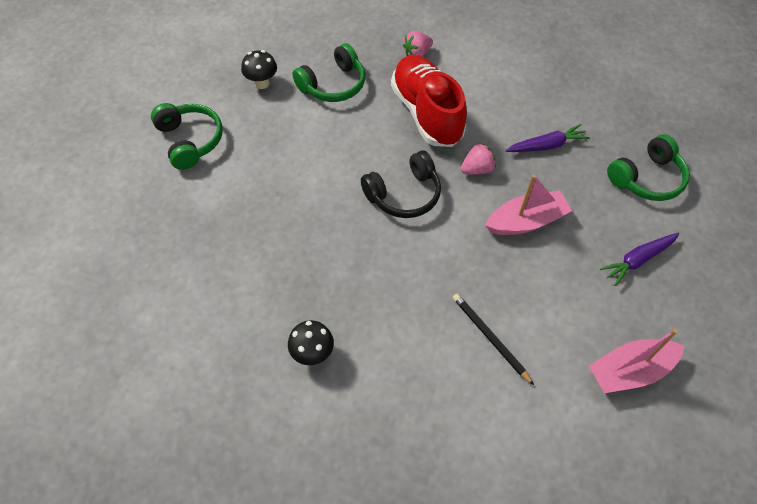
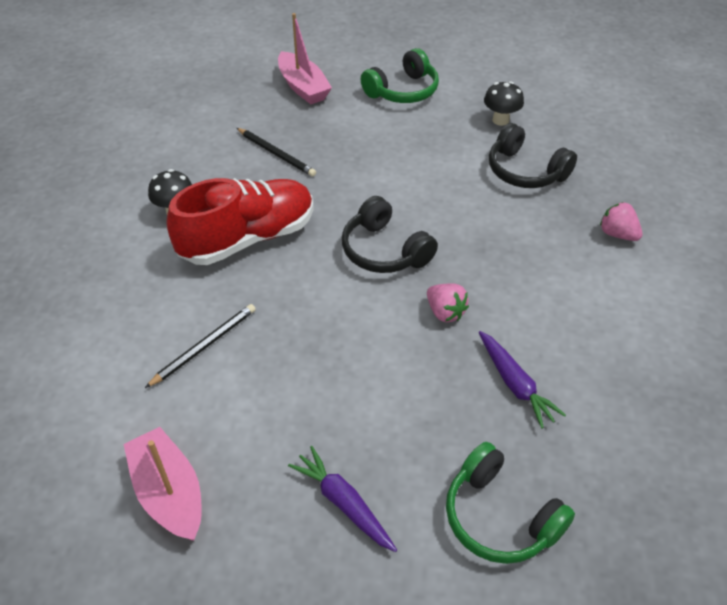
camera: 80 degrees right, 10 degrees down
(251, 257) = (276, 154): none -> black pencil
(333, 85) = (525, 171): green headphones -> black headphones
(426, 113) = (518, 255): red shoe -> red shoe (248, 238)
(526, 221) = (376, 369): pink boat -> pink boat (303, 87)

